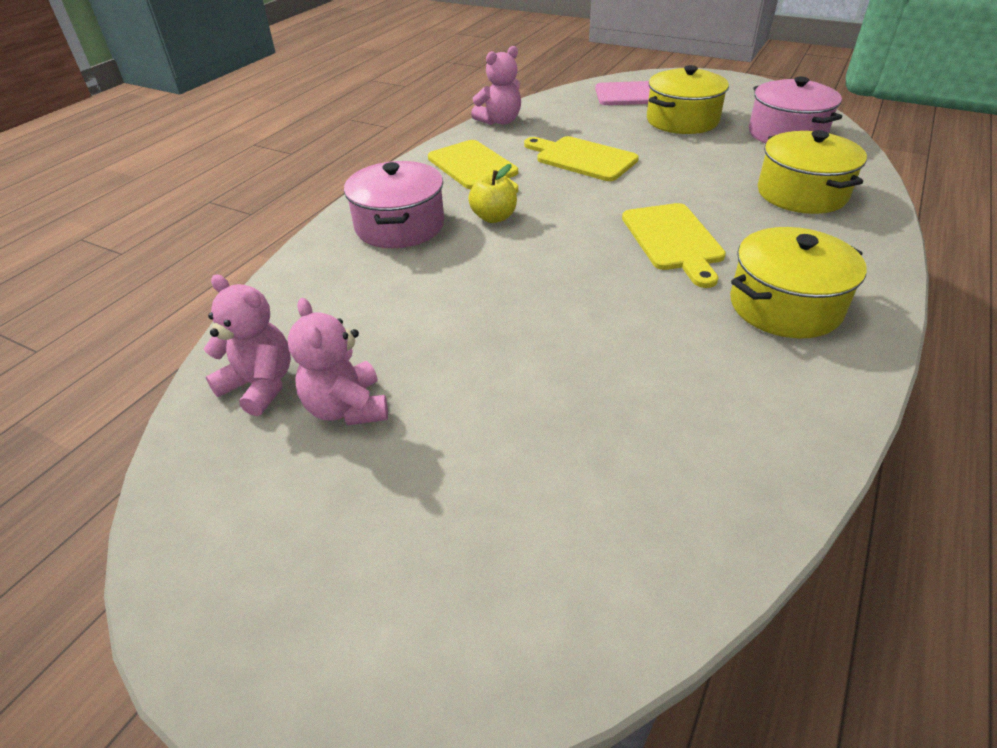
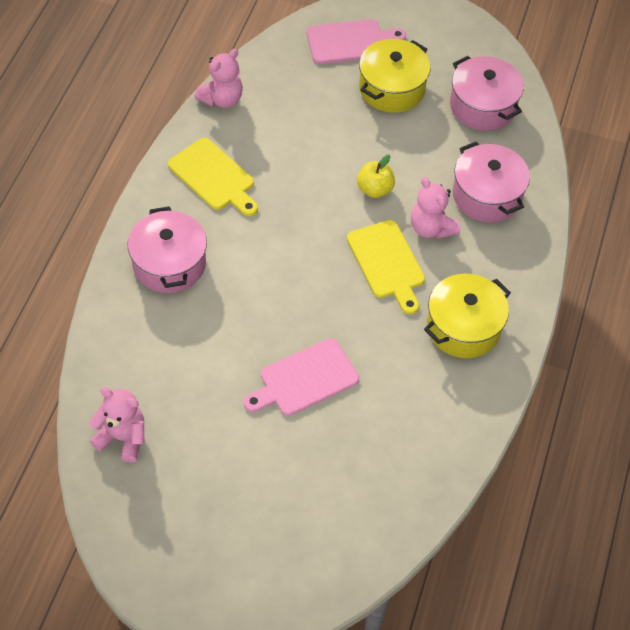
camera: 15 degrees left, 15 degrees up
(347, 408) = (187, 449): pink teddy bear -> pink teddy bear (431, 228)
(494, 217) = (244, 246): yellow apple -> yellow apple (374, 189)
(545, 343) = (304, 379): none -> pink cutting board
(582, 158) = (306, 156): yellow cutting board -> none
(801, 193) = (487, 195): yellow pot -> pink pot

